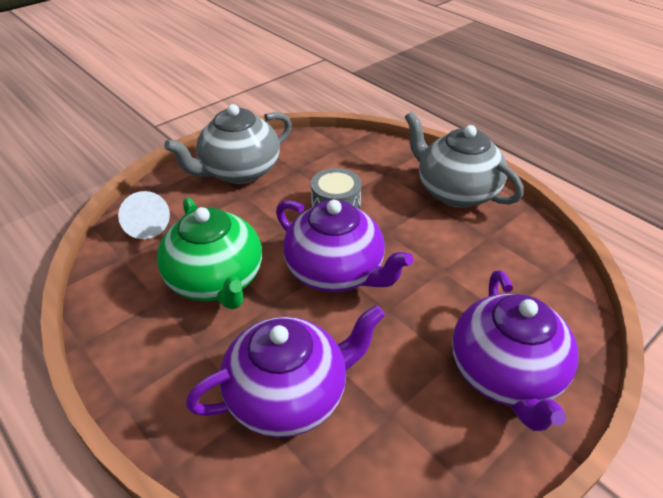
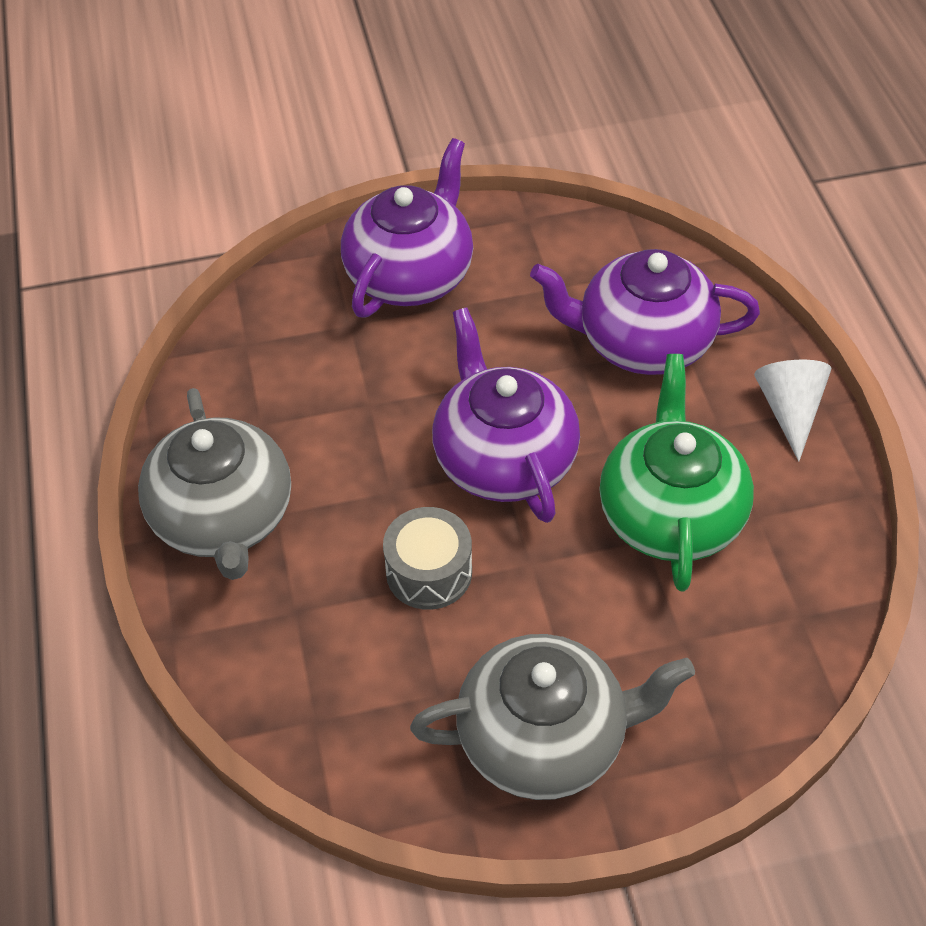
camera: 150 degrees left, 10 degrees up
(145, 224) = (750, 673): white cone -> white cone (789, 410)

